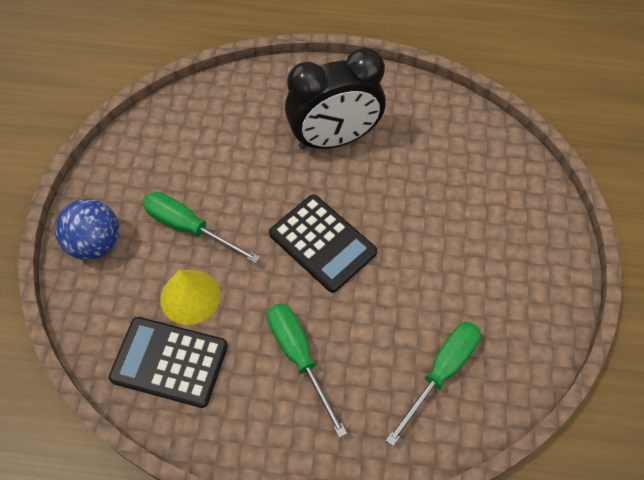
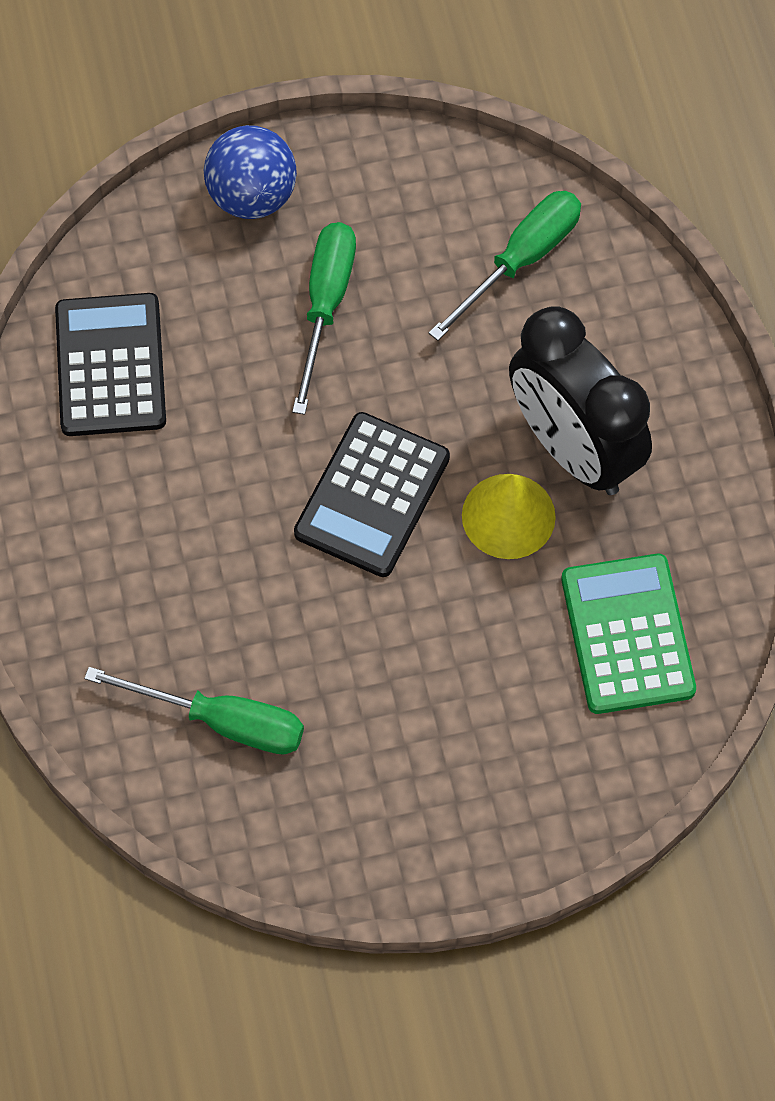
camera: 70 degrees right, 5 degrees up
(190, 297) = (216, 352): yellow cone -> yellow cone (508, 516)
(299, 357) = (177, 526): green screwdriver -> green screwdriver (521, 260)
(452, 150) = (627, 634): none -> green calculator

